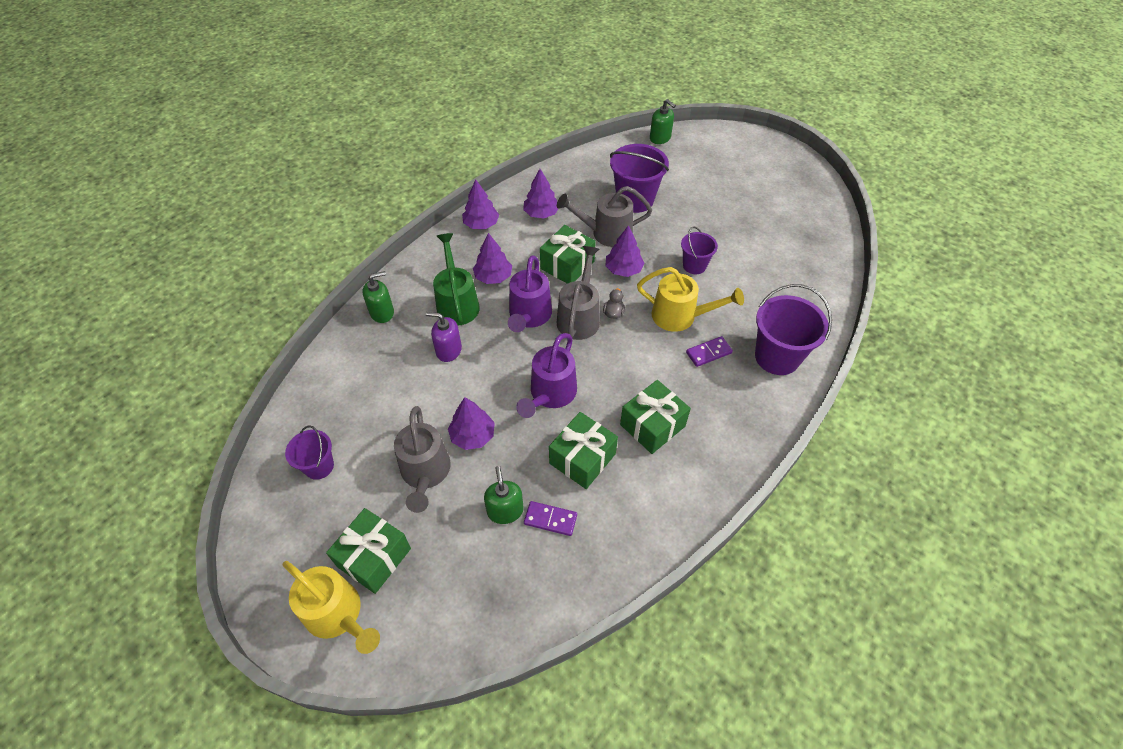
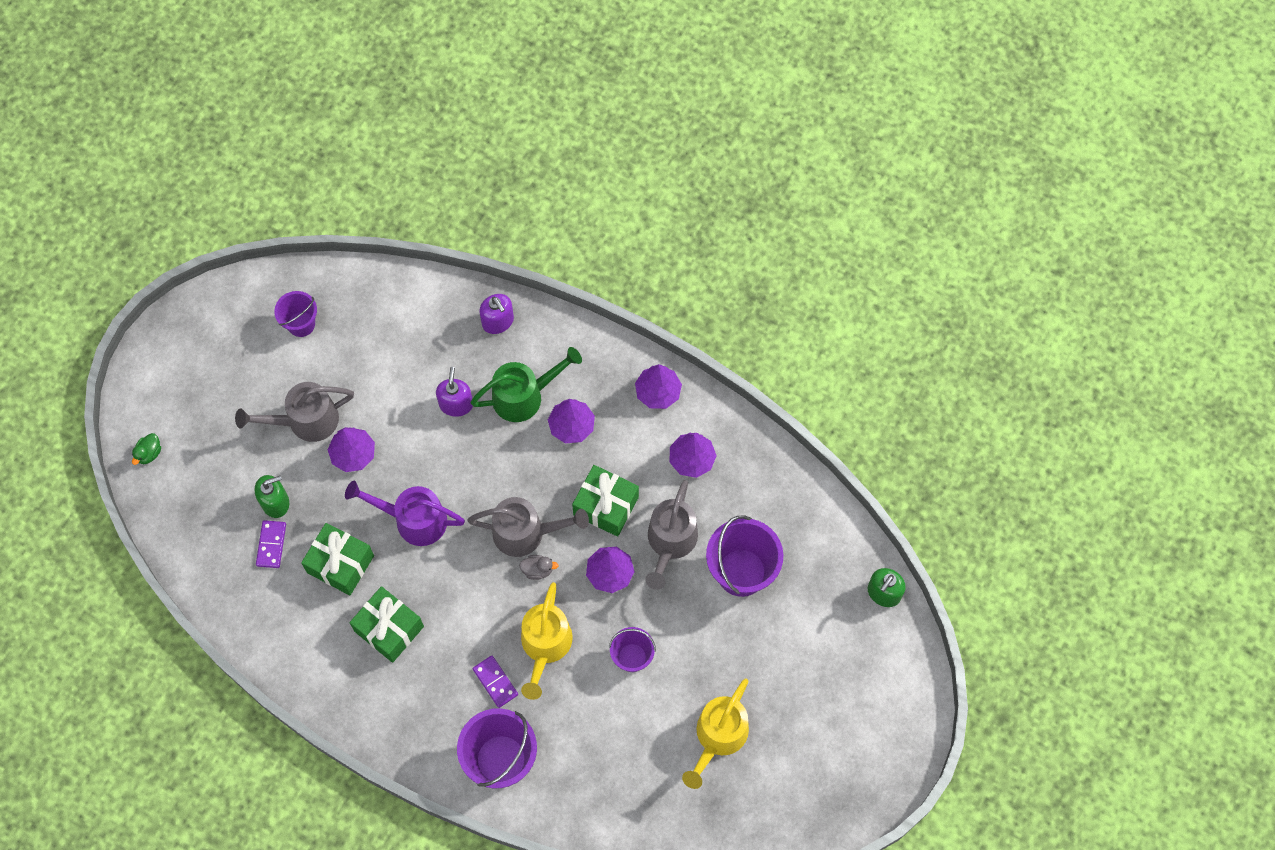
camera: 80 degrees right, 15 degrees up
(339, 615) = (164, 388): yellow watering can -> yellow watering can (718, 738)
(374, 557) = (218, 401): green gift -> none
(382, 312) = (498, 321): green soap dispenser -> purple soap dispenser
(412, 641) = (149, 453): none -> green duck
(529, 317) = (517, 477): purple watering can -> none
(605, 233) = (670, 543): grey watering can -> grey watering can turned 150 degrees counterclockwise

